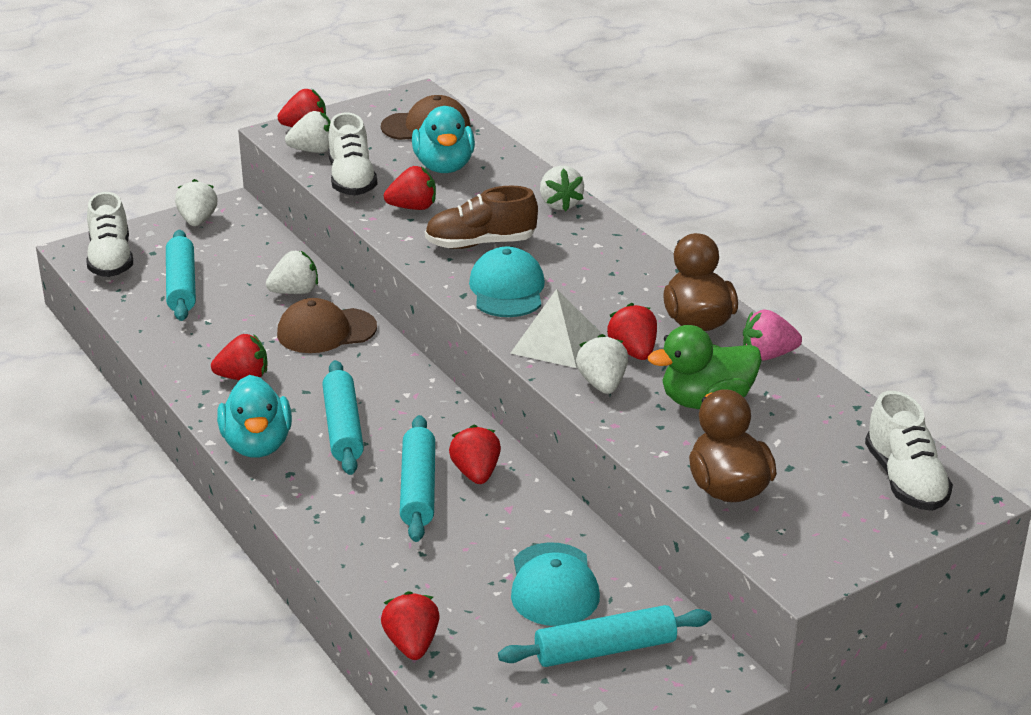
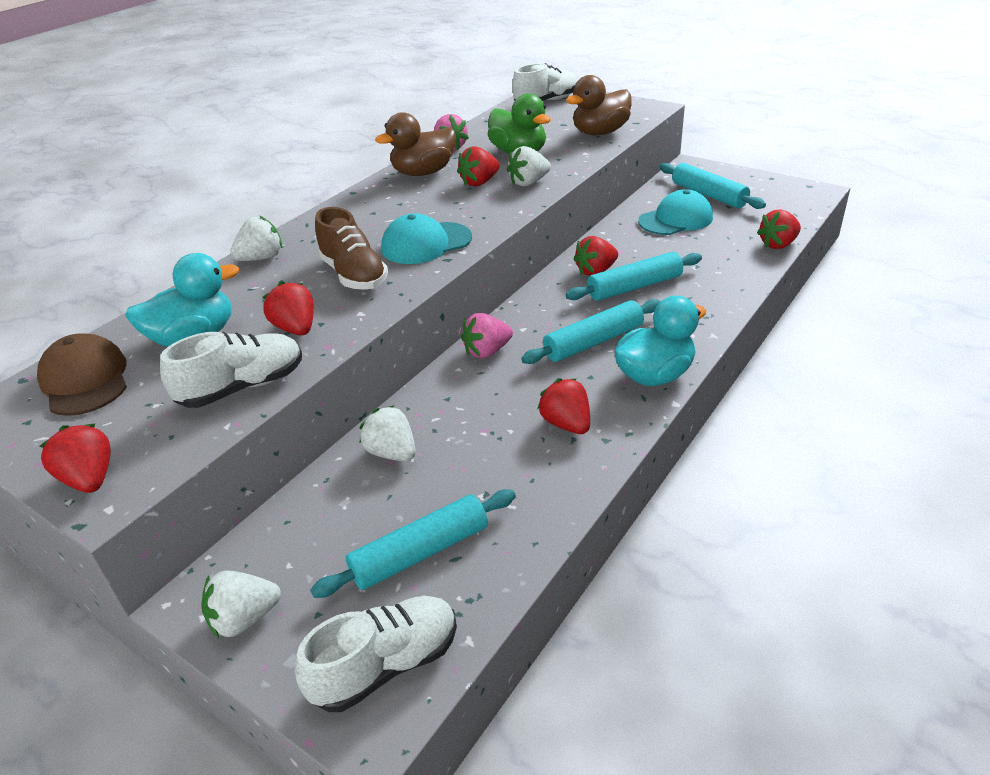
camera: 110 degrees left, 5 degrees up
(313, 151) = (164, 445): white strawberry -> none
(326, 331) = (455, 404): brown cap -> none
(387, 364) = (487, 351): none -> pink strawberry
(555, 342) = (489, 208): white pyramid -> none

